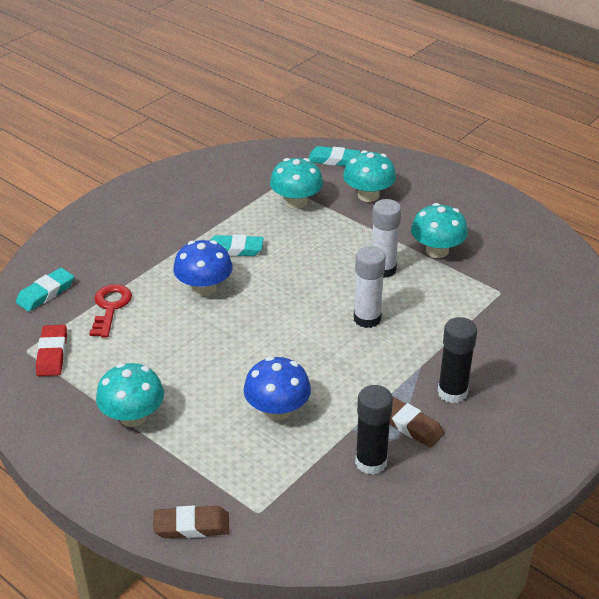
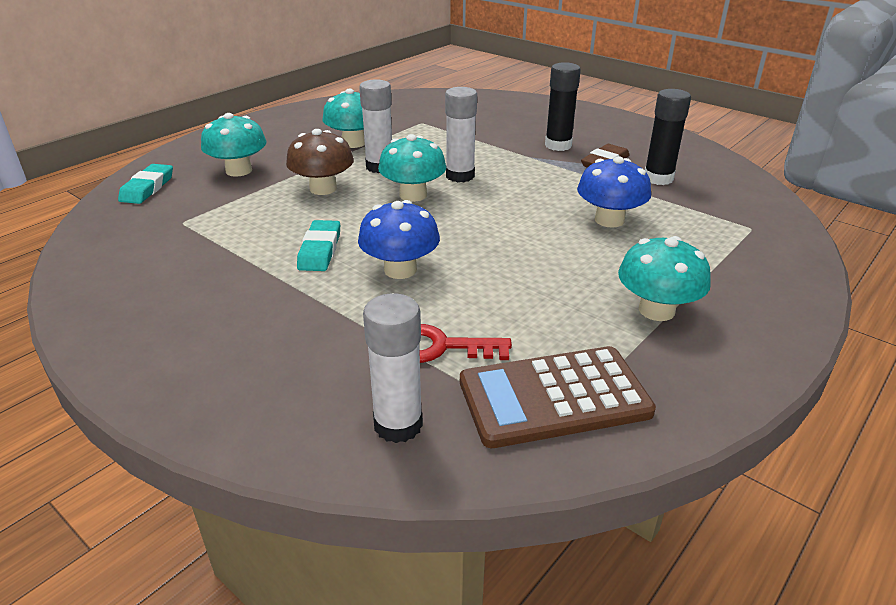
camera: 90 degrees left, 5 degrees down
(45, 293) = (398, 425): turquoise eraser -> white glue stick
(52, 354) = (553, 397): red eraser -> brown calculator
(191, 526) = (795, 262): brown eraser -> none
(296, 202) = (231, 211): turquoise mushroom -> turquoise mushroom (413, 195)
(336, 241) = (323, 189): none -> brown mushroom

